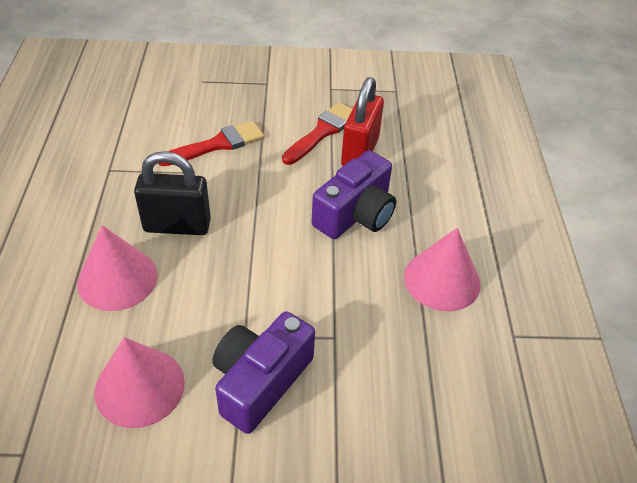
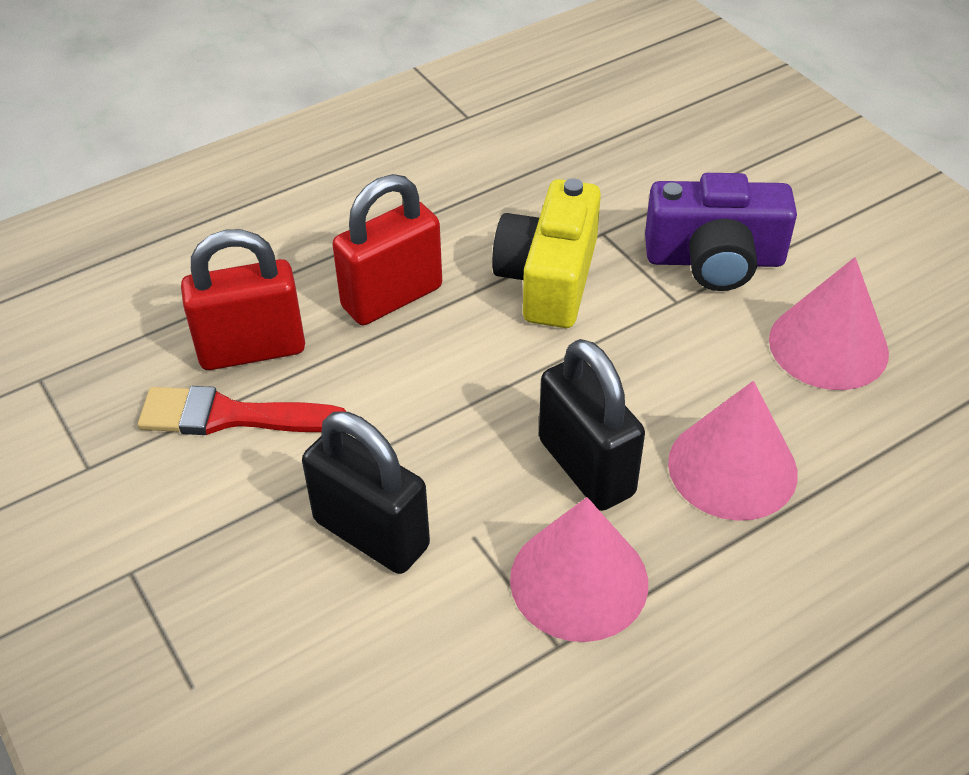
camera: 120 degrees left, 0 degrees up
(217, 145) = (371, 534): red brush -> black padlock
(315, 286) = (549, 278): none -> yellow camera
(355, 214) = (392, 297): purple camera -> red padlock
(442, 280) = (438, 186): pink cone -> pink cone (579, 580)

